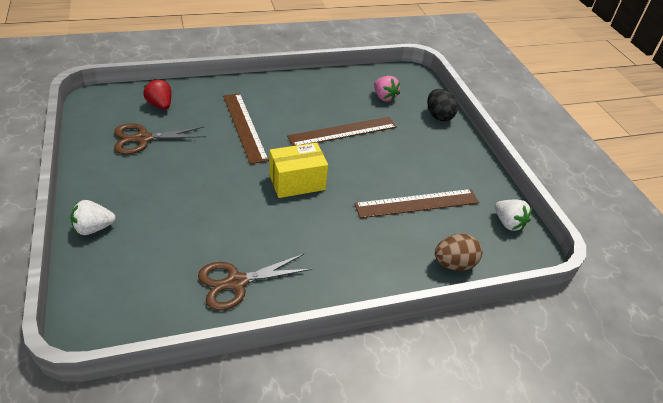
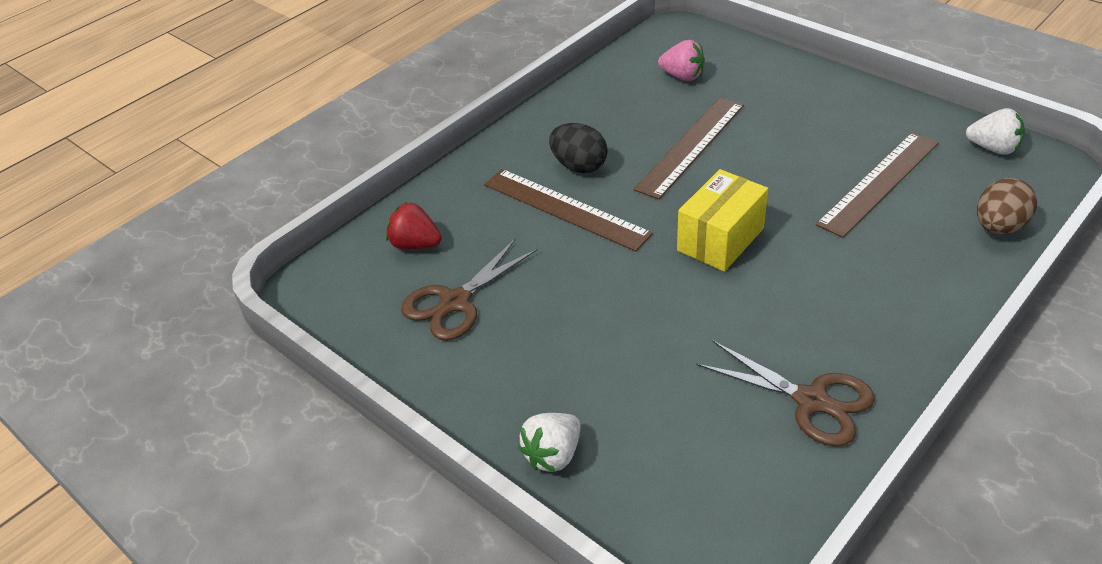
camera: 25 degrees left, 0 degrees up
(236, 282) = (811, 400): brown scissors -> brown scissors turned 90 degrees counterclockwise
(438, 116) = (771, 66): black egg -> black egg (579, 166)

